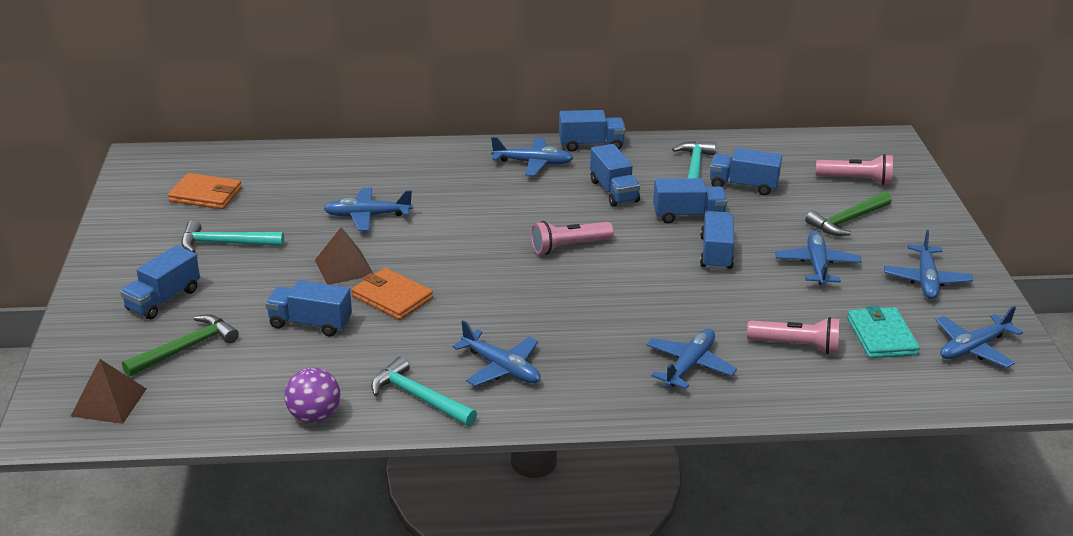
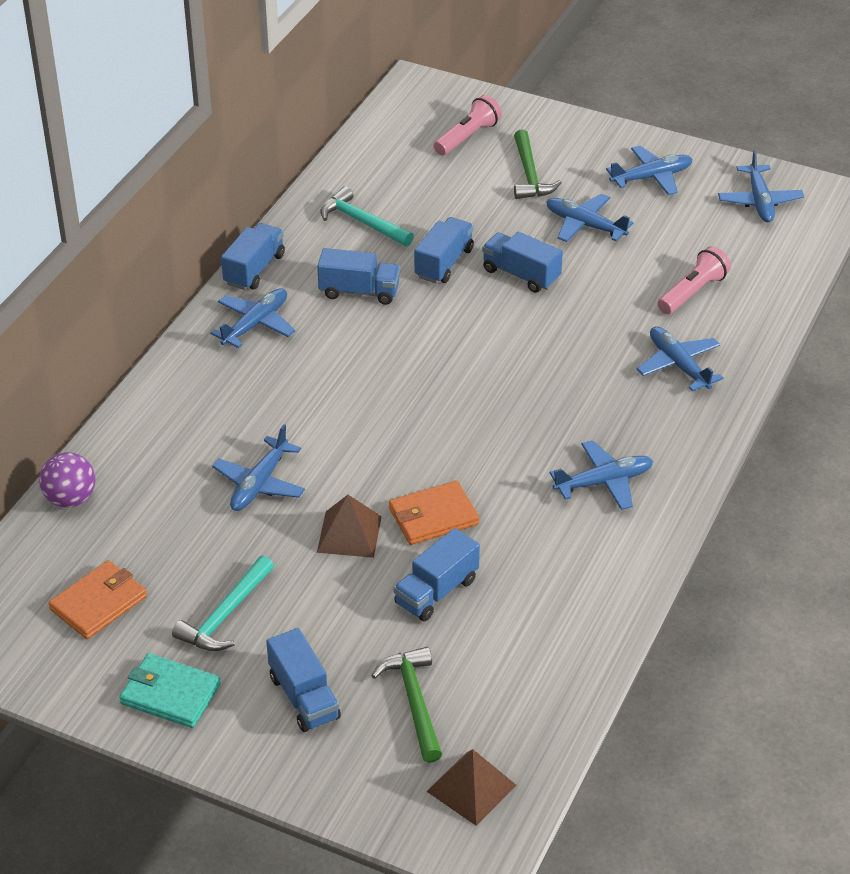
camera: 60 degrees left, 10 degrees up
(314, 416) = (596, 635): purple ball -> purple ball (70, 499)
(419, 397) = (613, 553): turquoise hammer -> none
(569, 246) = (436, 361): pink flashlight -> none
(743, 185) = (419, 206): blue truck -> none
(881, 336) = (711, 240): turquoise wallet -> turquoise wallet (170, 694)
(926, 280) = (651, 177): blue plane -> blue plane turned 60 degrees counterclockwise

